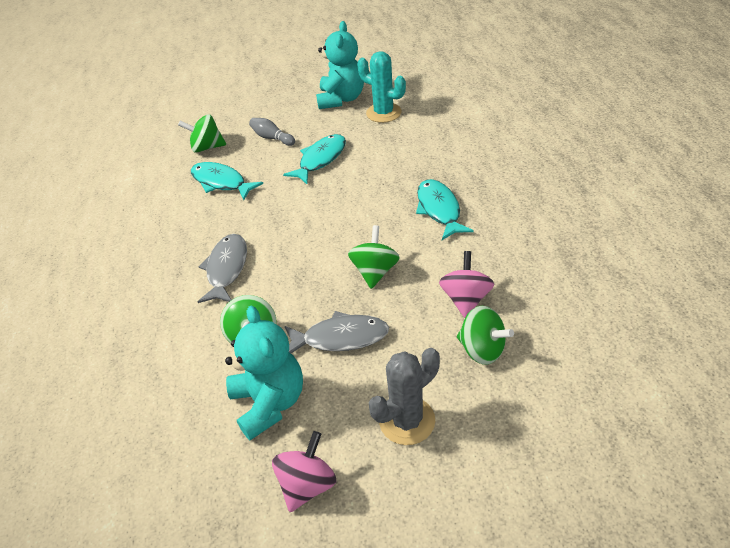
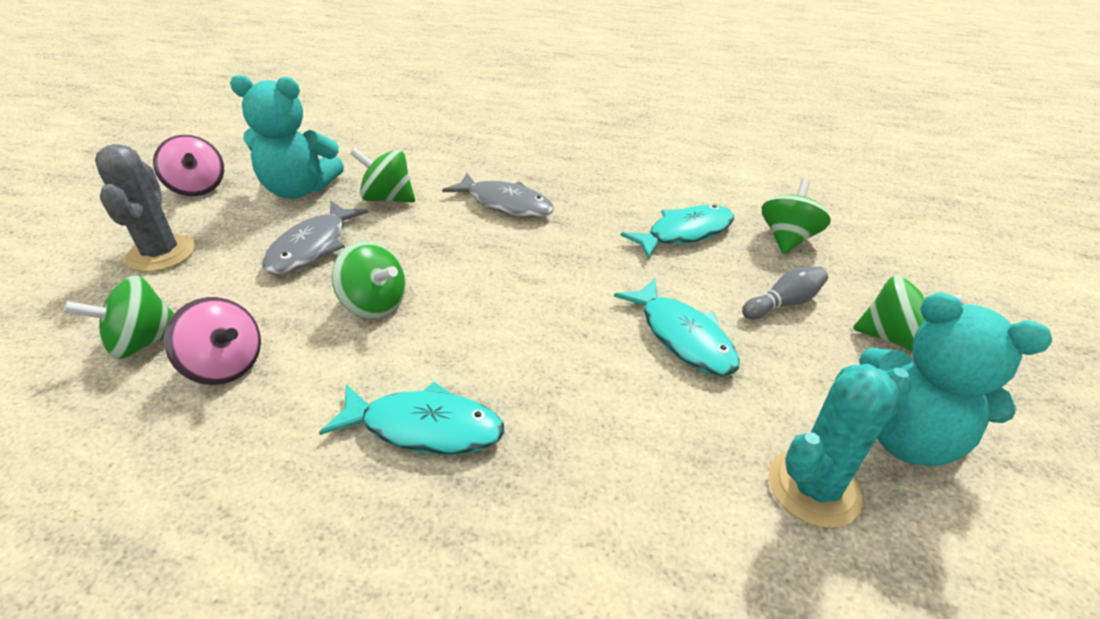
camera: 110 degrees right, 5 degrees down
(279, 107) = (893, 338): none -> green spinning top

